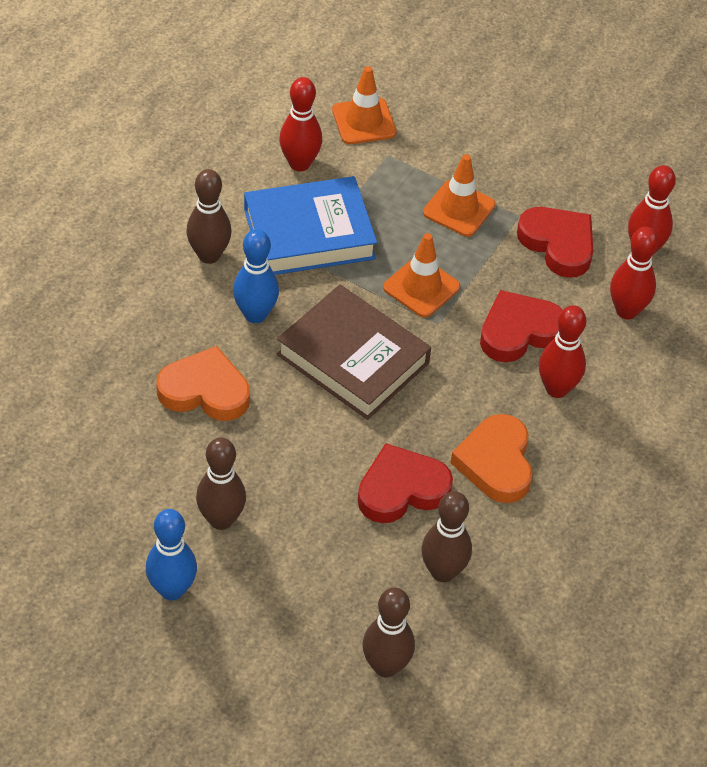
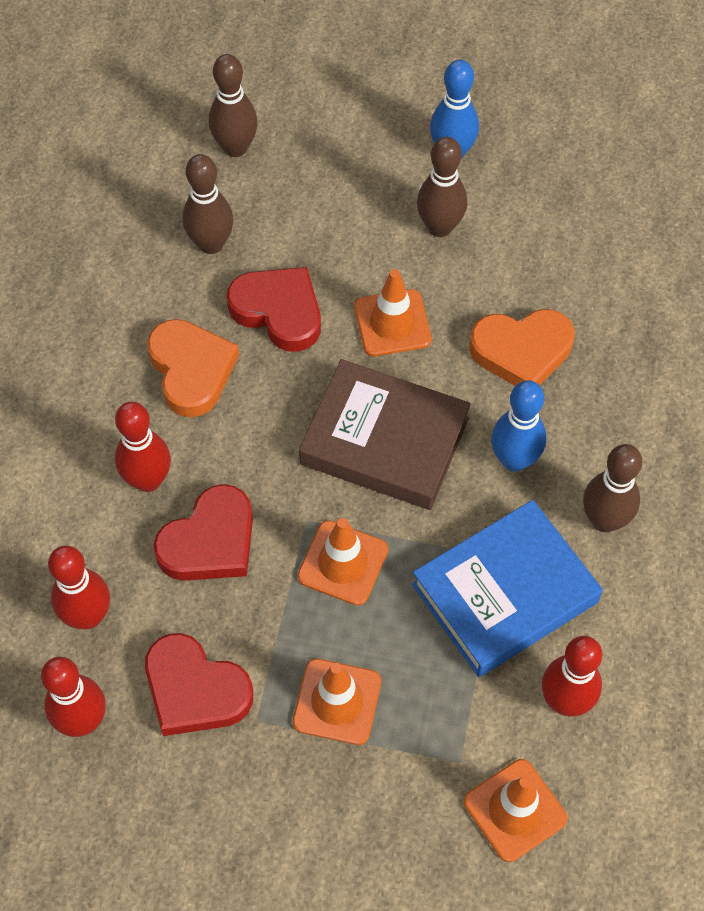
camera: 165 degrees right, 10 degrees up
(304, 448) = (392, 323): none -> orange traffic cone
(401, 489) = (278, 311): red heart -> red heart turned 105 degrees counterclockwise

